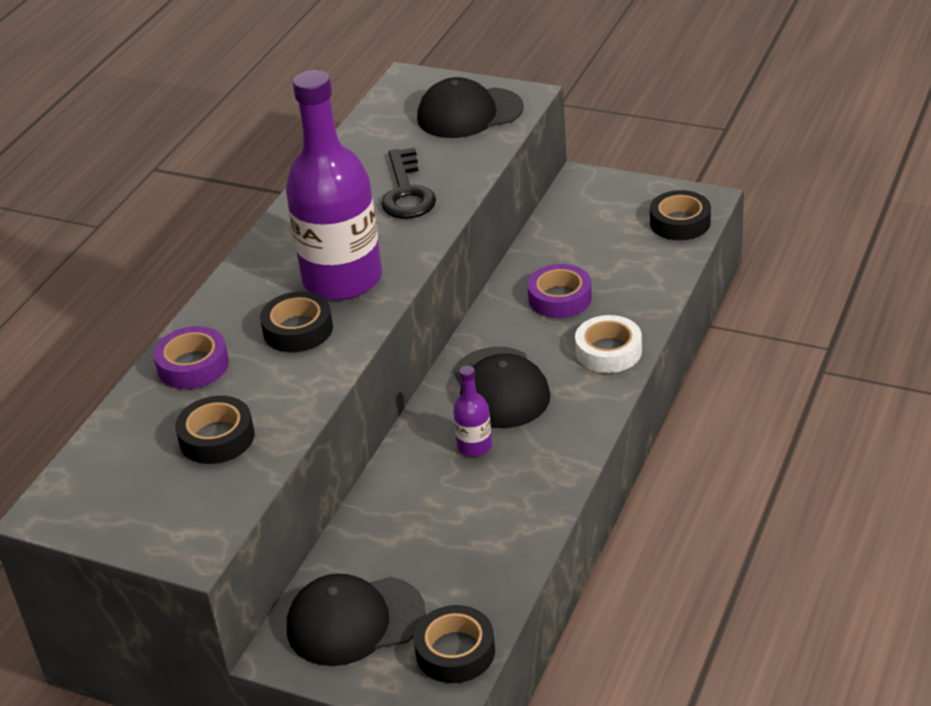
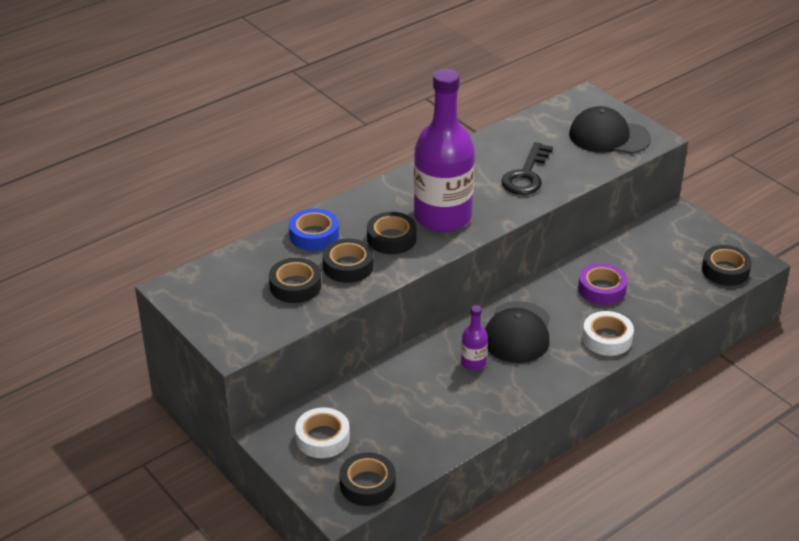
camera: 25 degrees right, 0 degrees up
(193, 365) = (314, 235): purple tape -> blue tape
(268, 385) = (348, 266): none -> black tape
(355, 621) = (322, 438): black cap -> white tape

